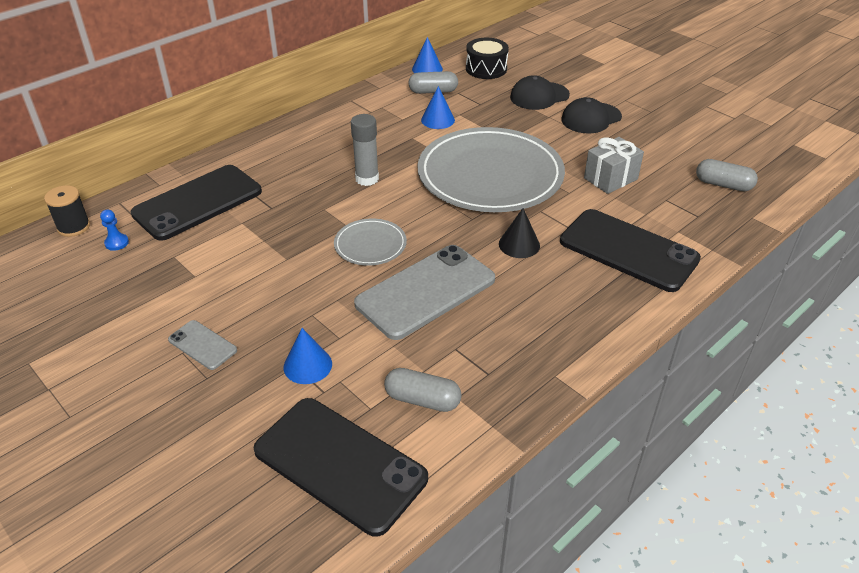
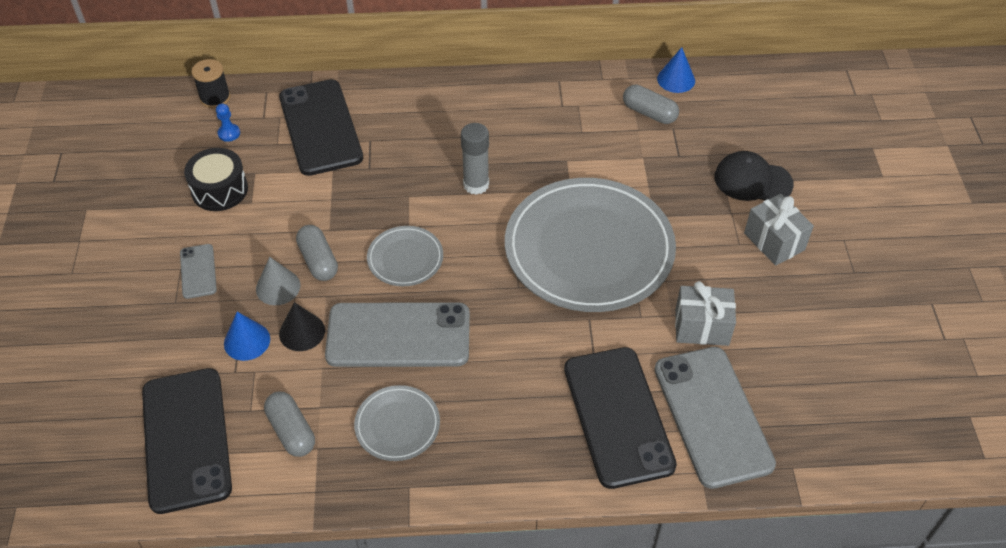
camera: 40 degrees right, 10 degrees up
(198, 203) = (320, 127): black phone -> black phone turned 75 degrees clockwise
(289, 316) = (278, 287): none -> grey cone
(437, 120) = (614, 152): blue cone -> none
(486, 69) = (738, 112): black drum -> black drum (219, 190)
(497, 344) = (397, 425): none -> grey plate
(519, 244) = (527, 342): black cone -> black cone (302, 332)
(591, 118) = (774, 241): black cap -> grey gift
(678, 218) = (712, 416): none -> grey phone
(723, 185) = (813, 411): grey capsule -> grey capsule (318, 261)

